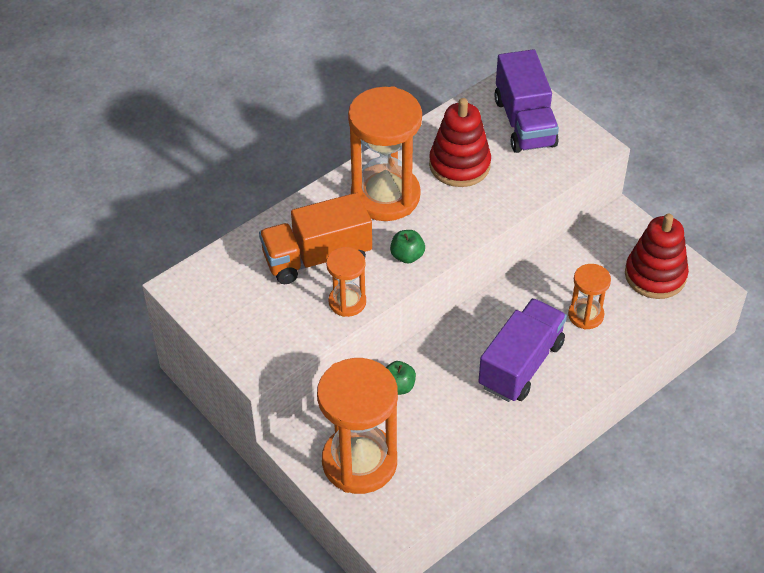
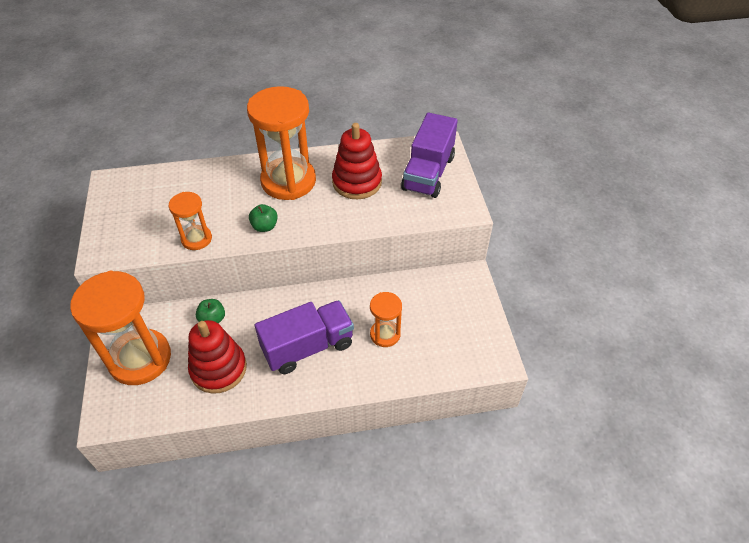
camera: 30 degrees right, 0 degrees up
(317, 257) = (207, 201): orange truck -> none
(655, 275) = (462, 330): red stacking toy -> red stacking toy (218, 369)

